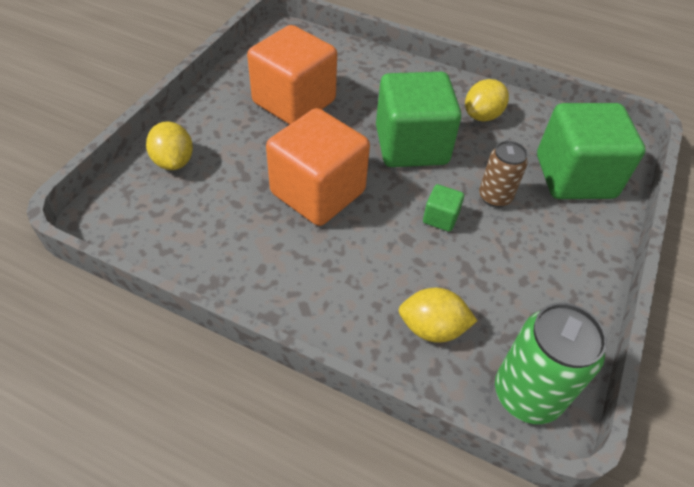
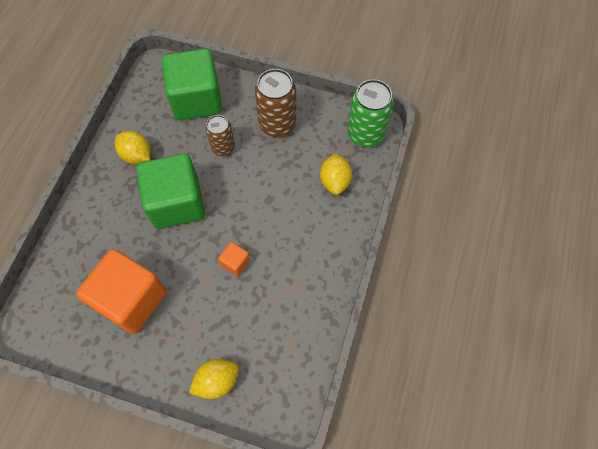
camera: 95 degrees left, 15 degrees up
(318, 192) = (235, 262): orange cube -> orange cube, size x0.42
(440, 218) = (247, 180): green cube -> none
(539, 265) = (277, 124): none -> brown can

